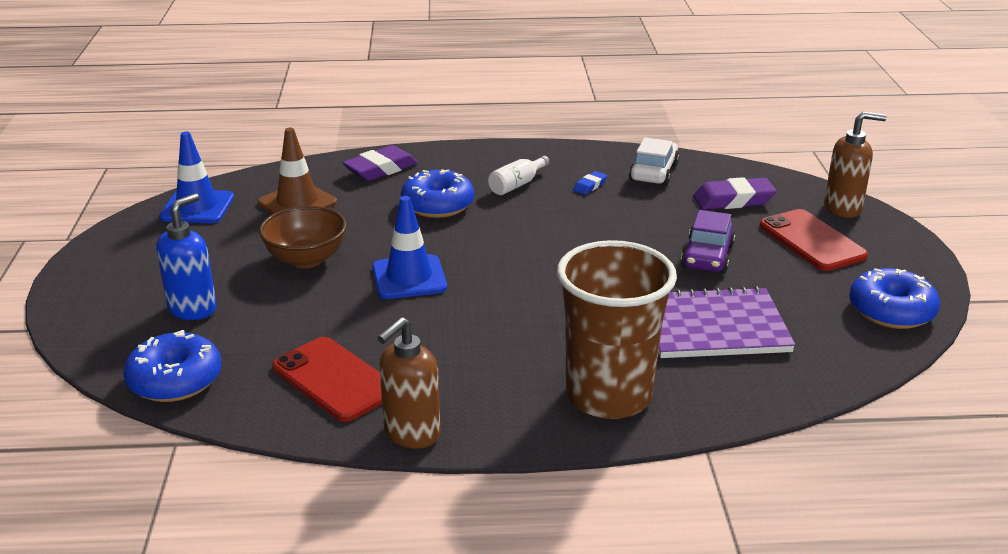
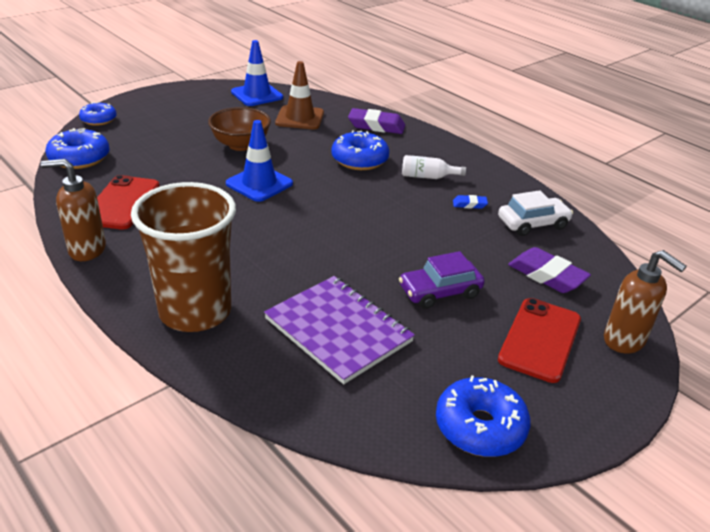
camera: 50 degrees right, 5 degrees up
(85, 336) = (98, 120): none -> blue donut
(193, 309) = (152, 135): blue soap dispenser -> none

